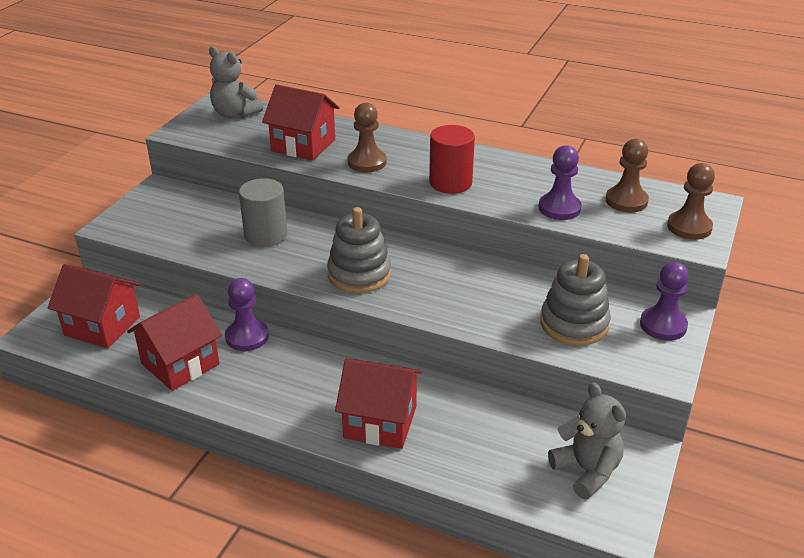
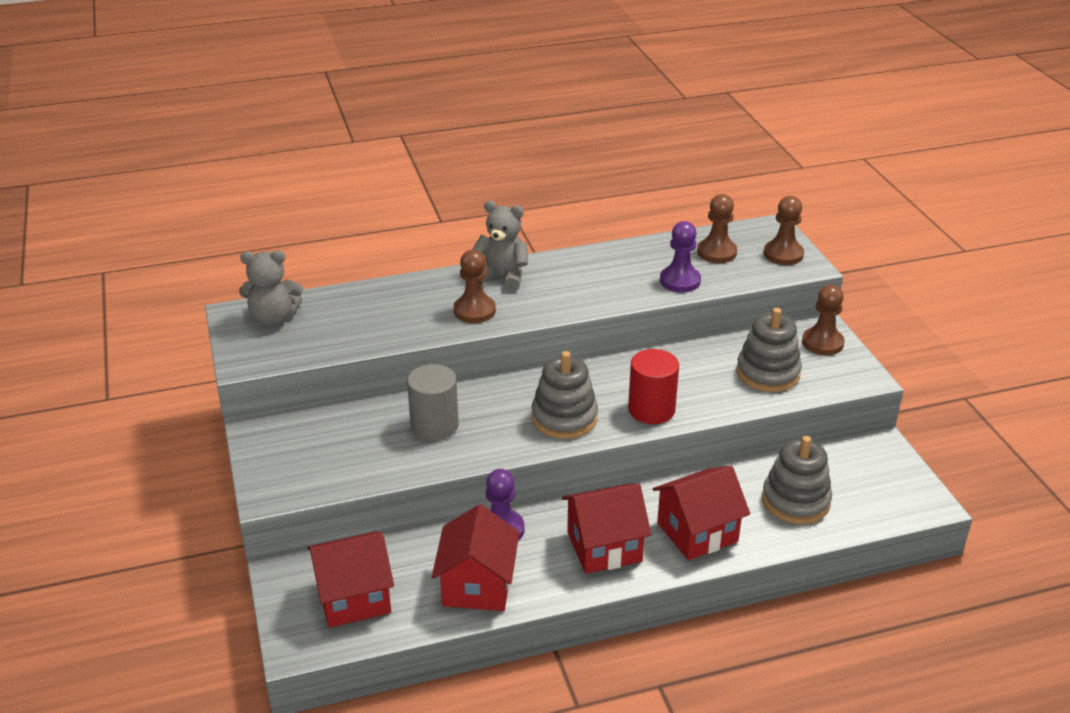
camera: 40 degrees left, 0 degrees up
(303, 145) = (392, 320): red house -> red house (604, 547)
(450, 183) = (570, 297): red cylinder -> red cylinder (651, 409)
(495, 447) = (795, 501): none -> grey stacking toy
(586, 471) = (868, 481): grey teddy bear -> grey teddy bear (502, 277)
(663, 325) = (822, 343): purple pawn -> brown pawn

